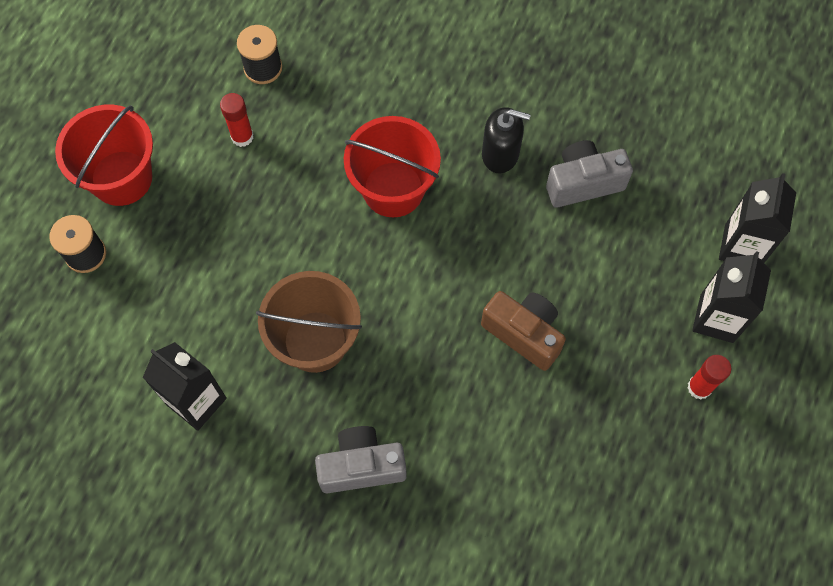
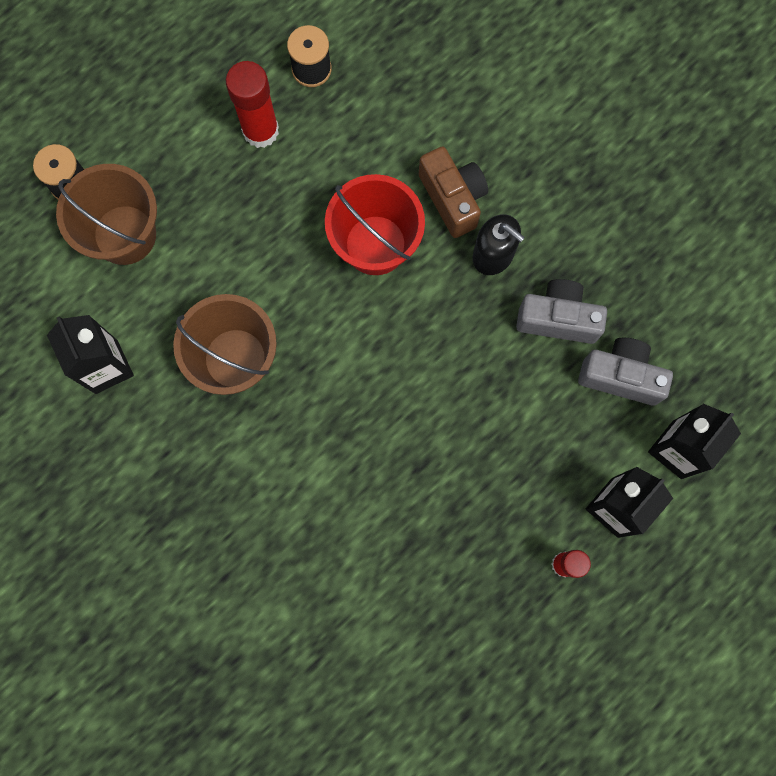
camera: 25 degrees right, 10 degrees up
(121, 178) = (133, 123): red bucket -> none
(159, 277) = (125, 234): none -> brown bucket
(242, 137) = (260, 131): red glue stick -> red glue stick, size x1.59
(361, 466) = (222, 493): grey camera -> grey camera (620, 376)
(524, 333) = (427, 439): brown camera -> brown camera (453, 198)

